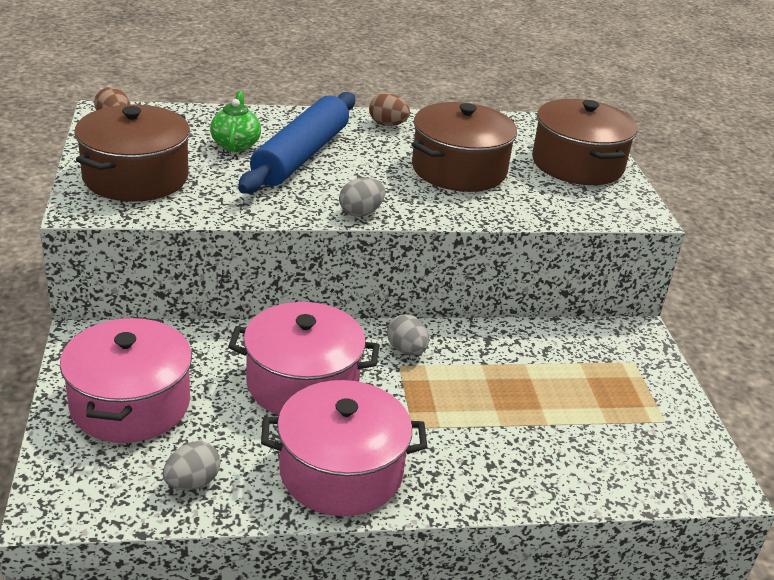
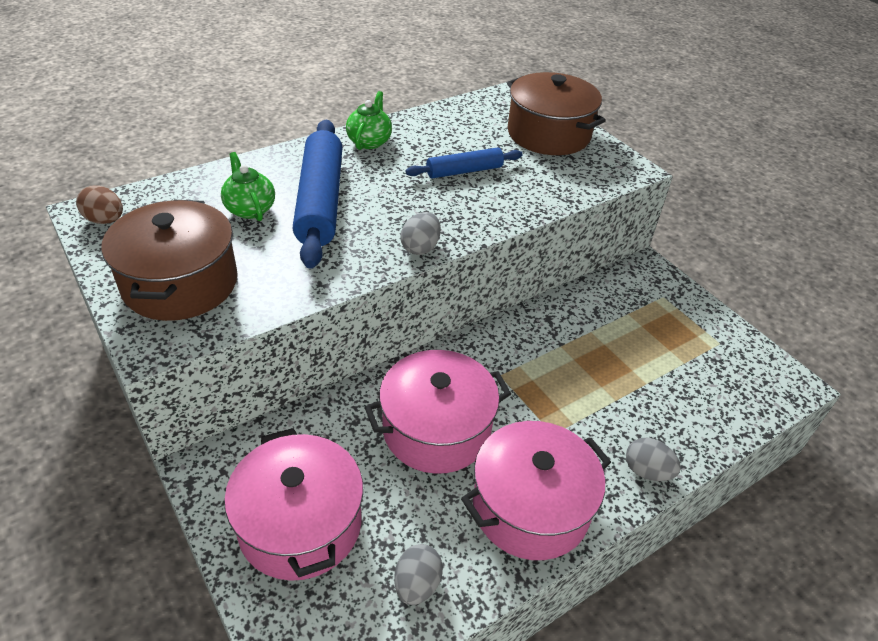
camera: 25 degrees left, 10 degrees up
(387, 124) = (369, 141): brown egg -> green teapot
(406, 350) = (495, 357): grey egg -> grey egg (647, 471)
(459, 169) = (464, 171): brown pot -> blue rolling pin

